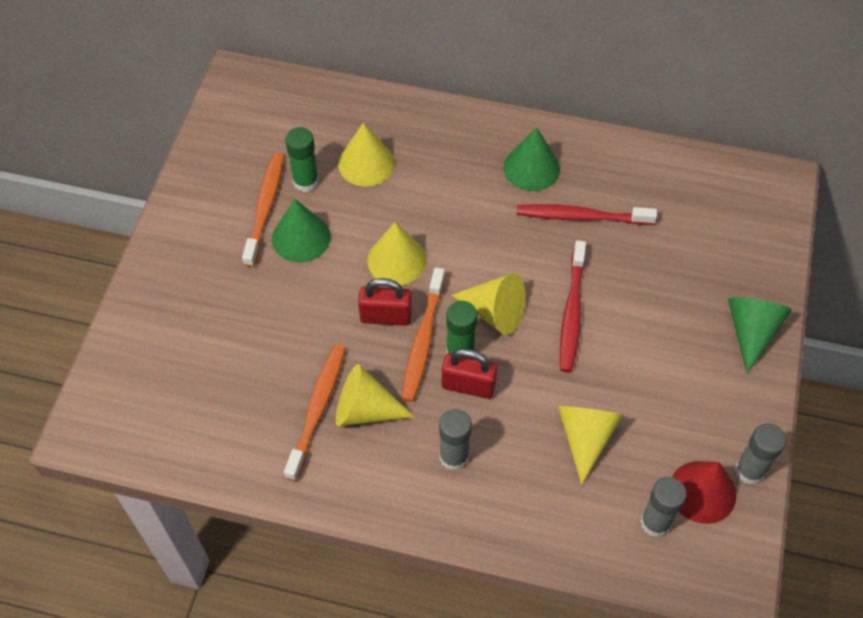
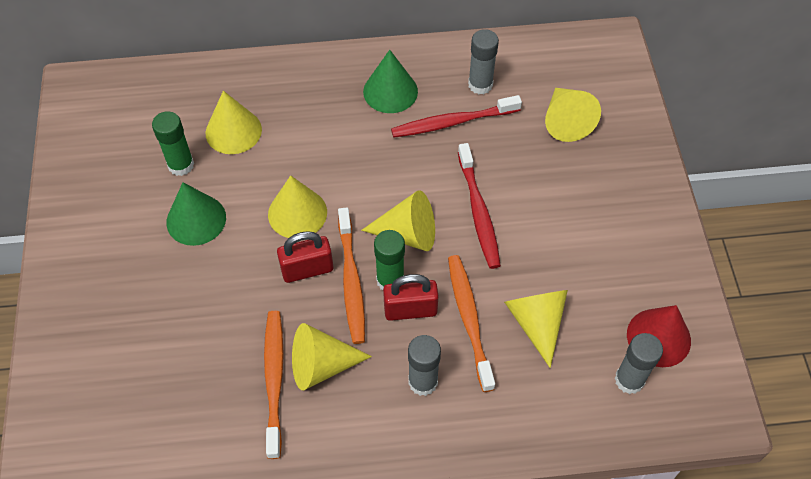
camera: 20 degrees left, 0 degrees up
(265, 207) = (150, 201): orange toothbrush -> orange toothbrush (469, 319)
(697, 249) = (565, 121): none -> yellow cone
(749, 470) = (691, 304): grey glue stick -> grey glue stick (480, 85)
(751, 331) = (641, 180): green cone -> none

